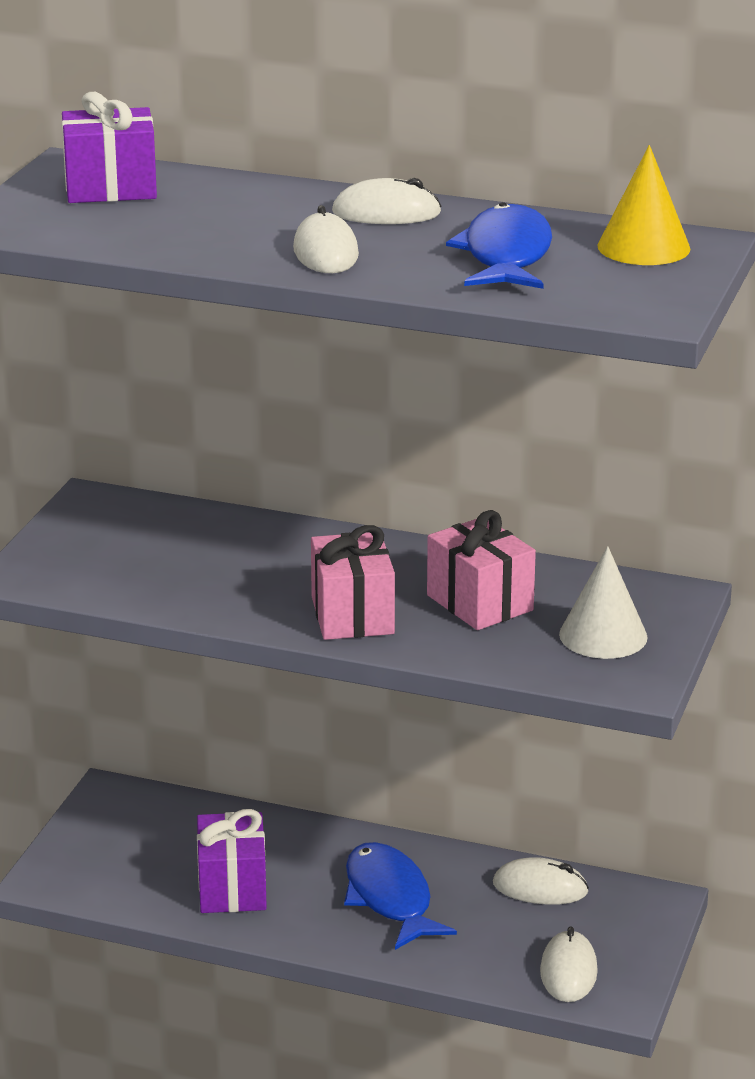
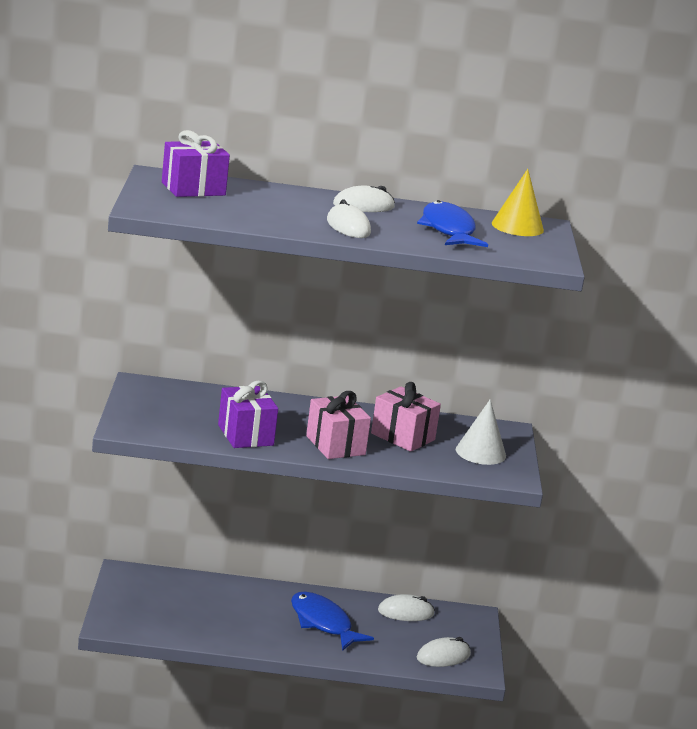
camera: 20 degrees left, 5 degrees down
(232, 888) = (227, 623): purple gift -> purple gift (245, 435)
(568, 971) = (443, 656): white mouse -> white mouse turned 75 degrees clockwise

